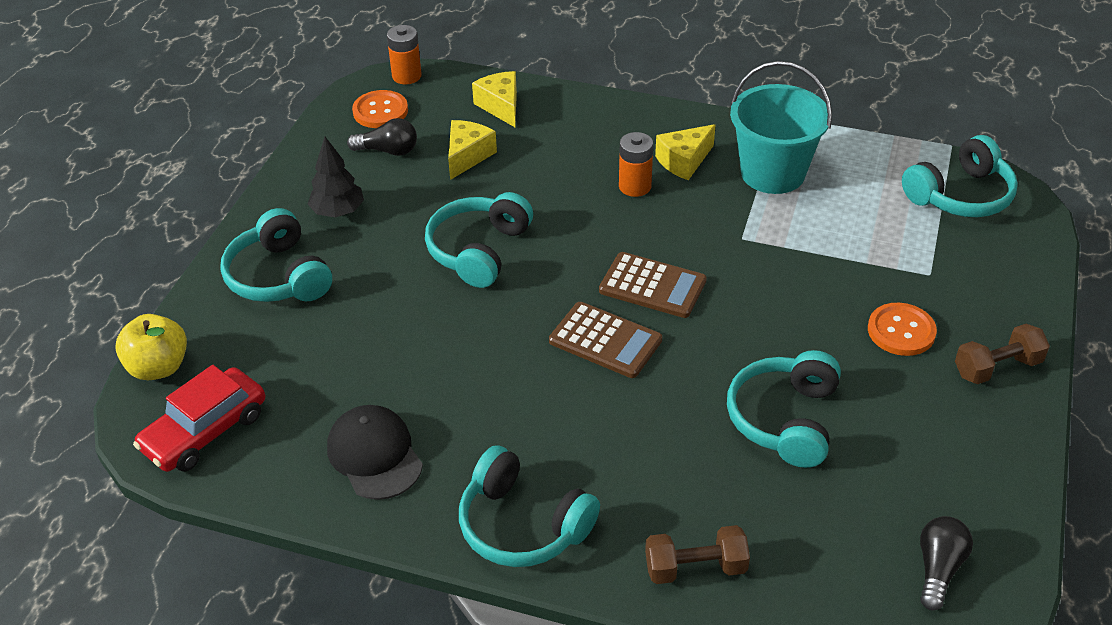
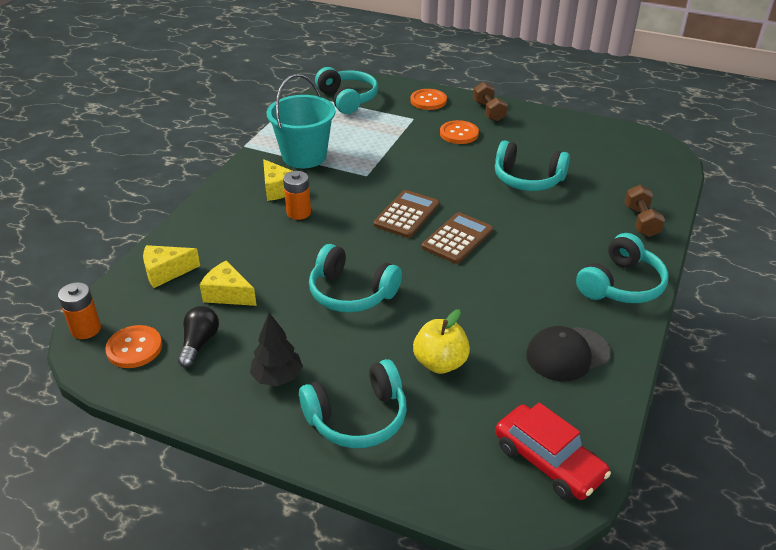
camera: 85 degrees left, 5 degrees down
(158, 367) = (469, 504): yellow apple -> yellow apple (440, 363)
(938, 569) = (626, 149): black light bulb -> none
(999, 288) = (428, 101): none -> orange button

